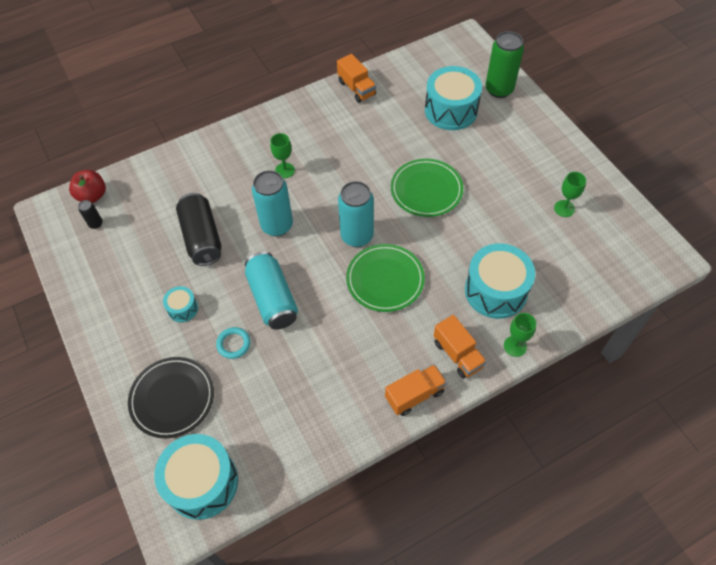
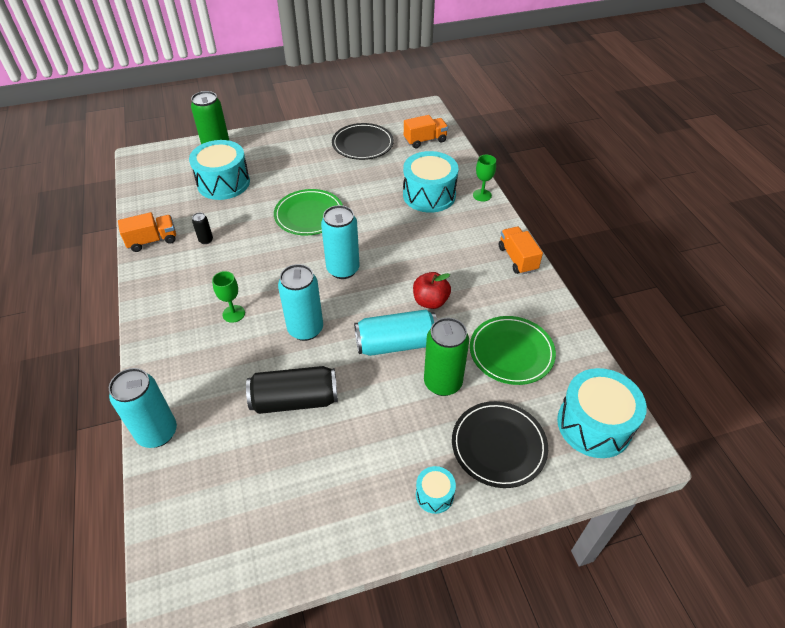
camera: 80 degrees left, 10 degrees down
(92, 196) = (171, 527): red apple -> red apple (430, 301)
(96, 224) = (224, 524): black can -> black can (206, 240)
(164, 162) = (157, 433): none -> turquoise can
(183, 308) = (387, 427): turquoise drum -> turquoise drum (434, 495)
(233, 344) = (442, 383): turquoise ring -> green can
(385, 279) = (398, 258): green plate -> green plate (511, 352)
(458, 354) = (483, 227): orange truck -> orange truck (425, 140)
(564, 208) = (362, 144): green goblet -> black plate

